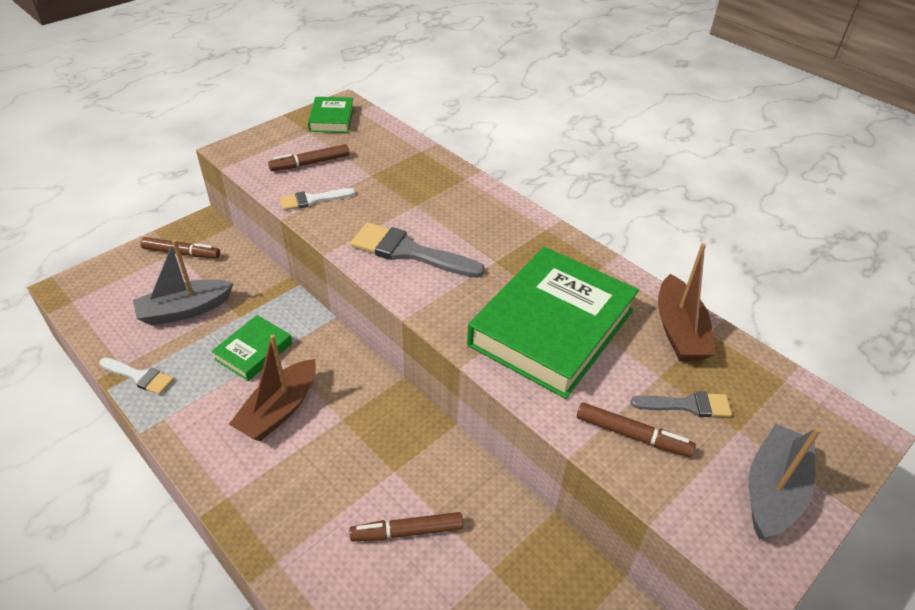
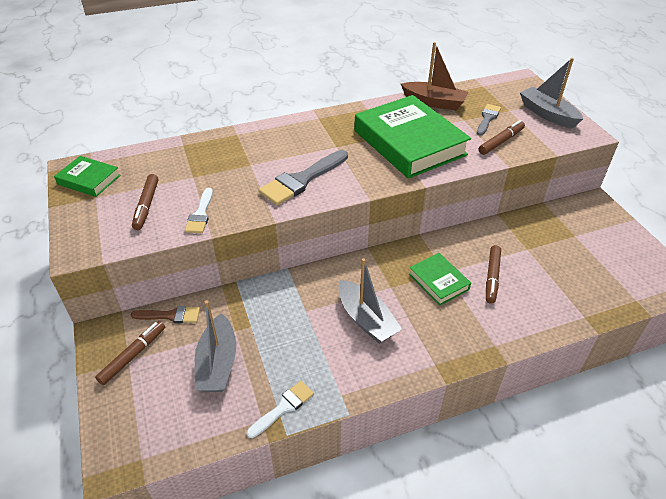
camera: 65 degrees left, 0 degrees up
(236, 257) = (170, 315): none -> brown brush
(254, 351) = (297, 324): green book -> green book (438, 281)
(279, 410) = (366, 319): brown boat -> grey boat

